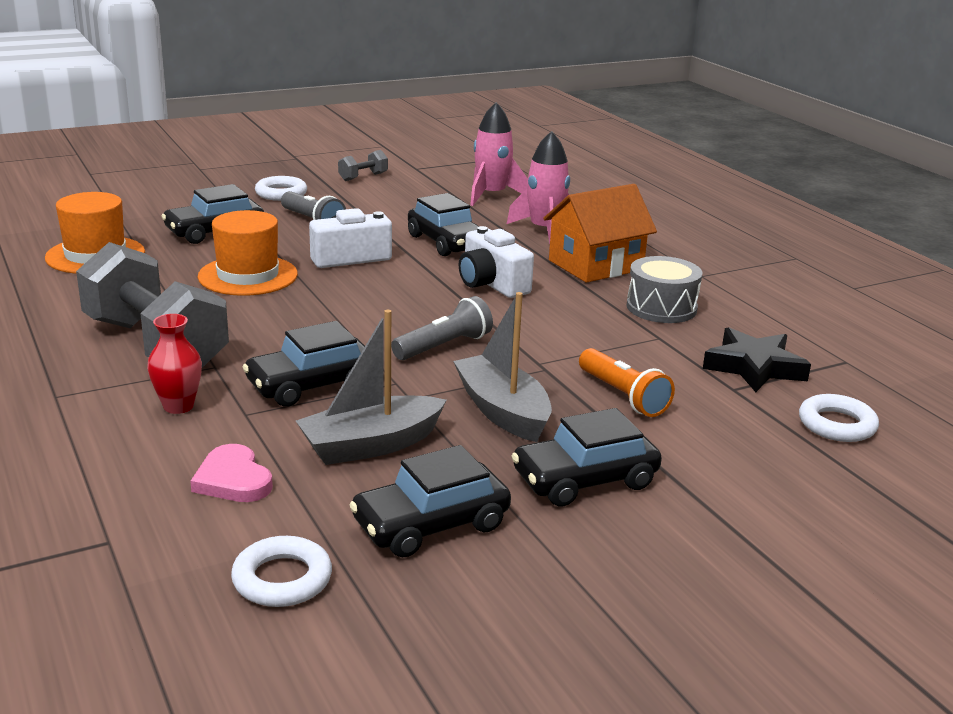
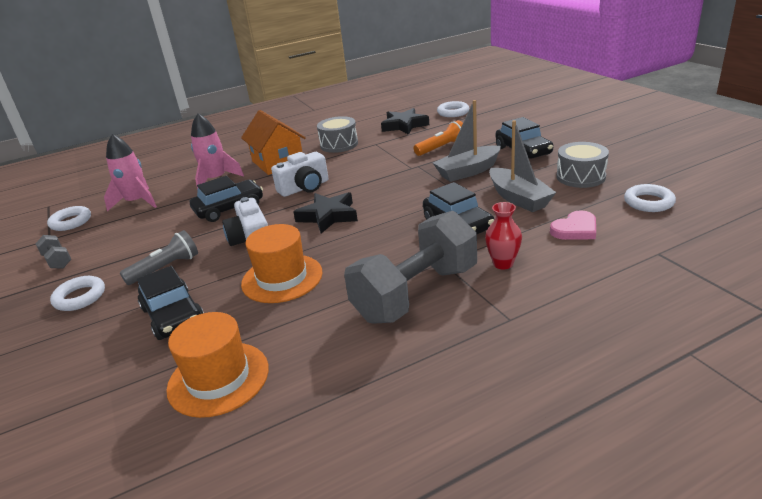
camera: 85 degrees left, 5 degrees up
(390, 299) = (328, 216): none -> black star
(431, 524) = (580, 177): black car -> grey drum
(444, 346) = (396, 192): grey flashlight -> none
(453, 172) = (71, 222): none -> white ring

